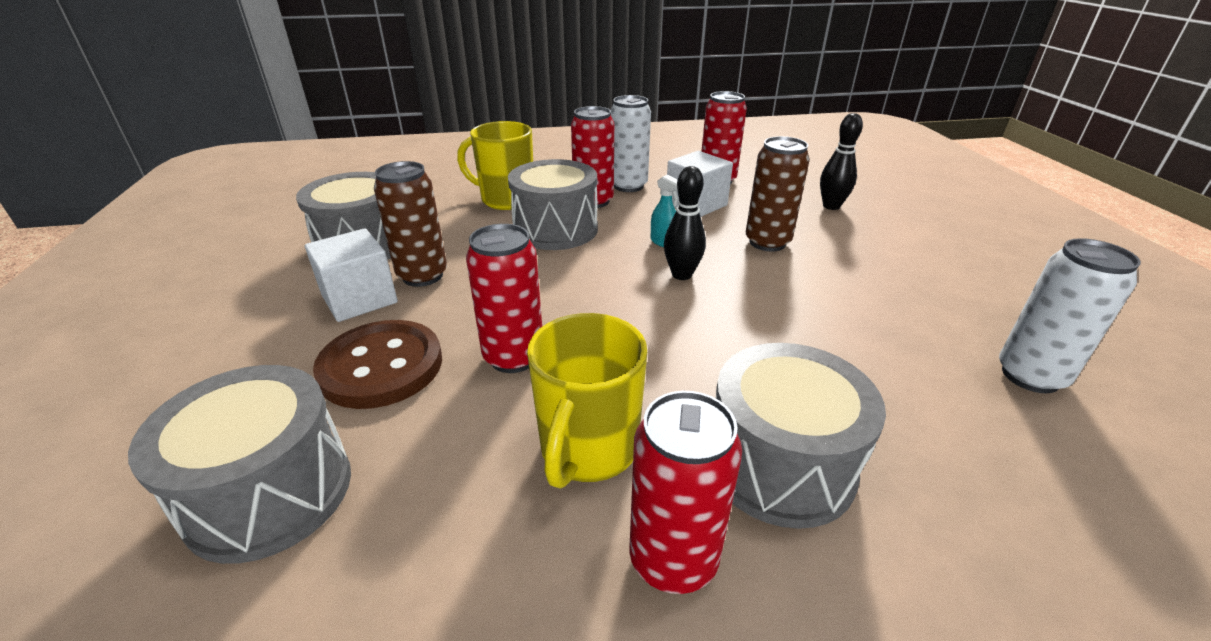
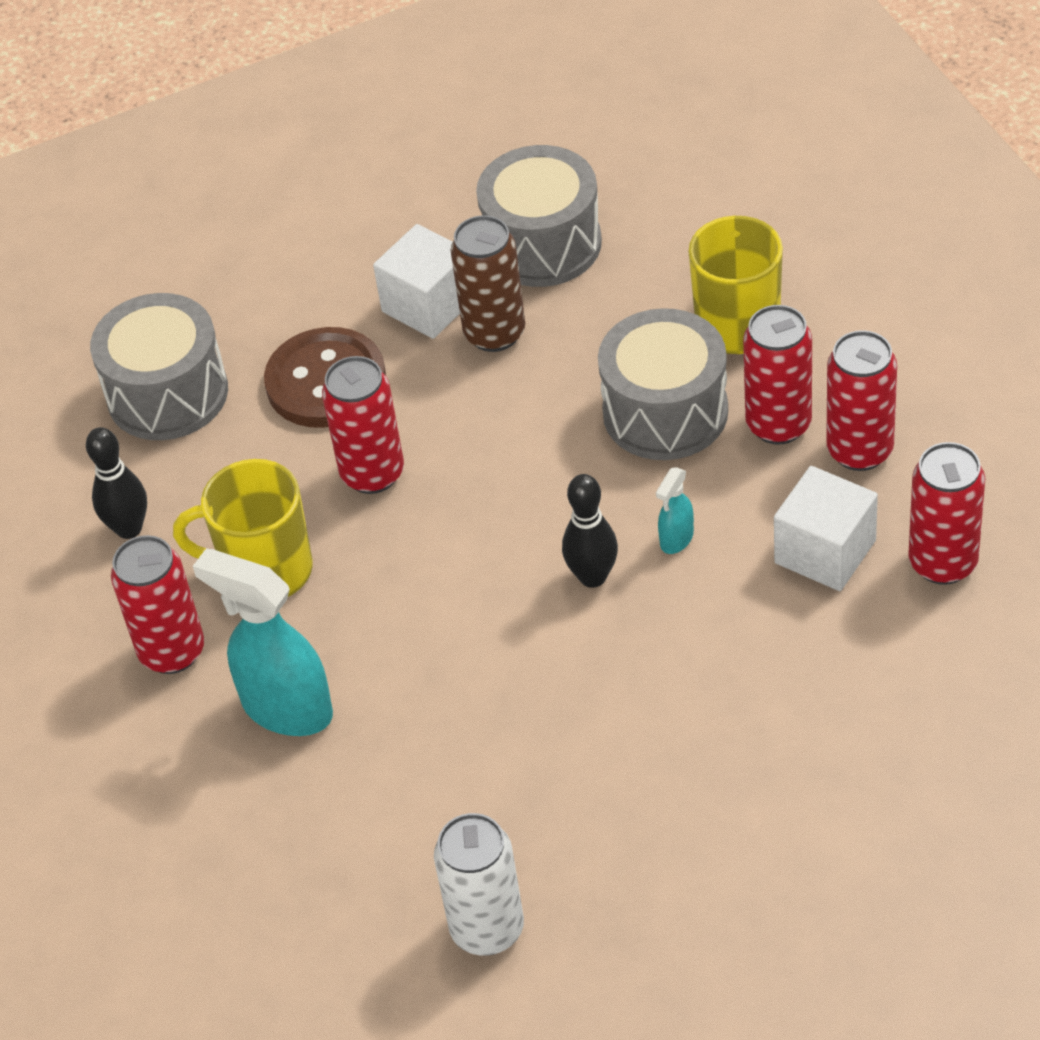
camera: 80 degrees right, 15 degrees up
(628, 186) = (860, 450): white can -> red can
(767, 242) = (726, 658): brown can -> none
(779, 464) = (286, 708): grey drum -> turquoise spray bottle
(831, 206) = (902, 732): black bowling pin -> black bowling pin (129, 528)

